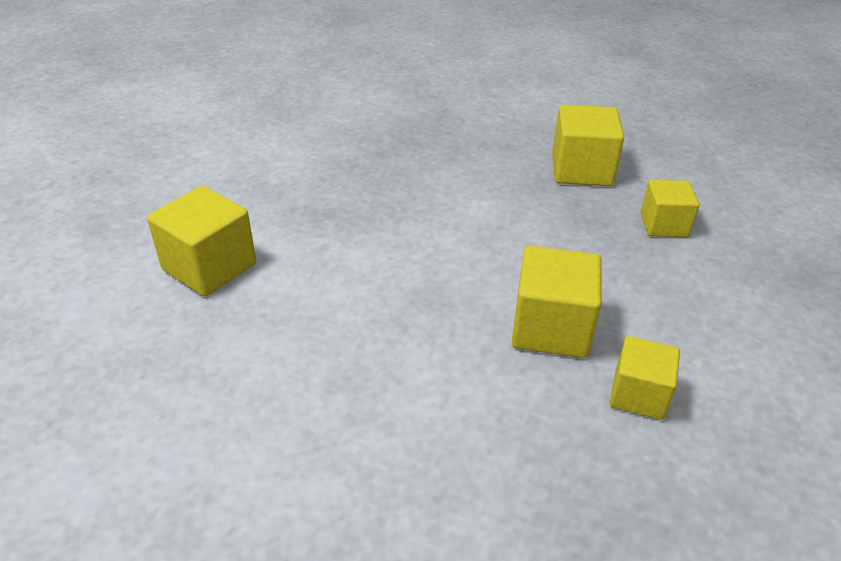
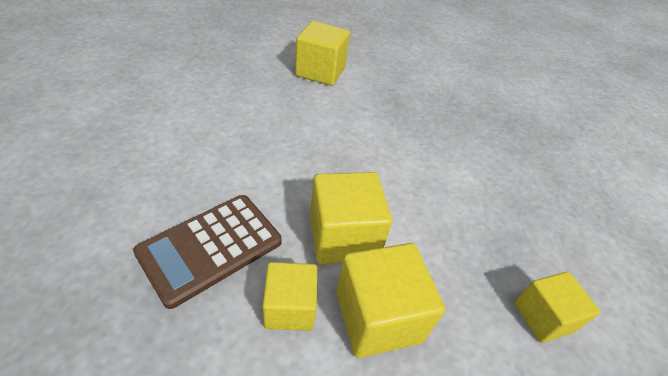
camera: 65 degrees right, 5 degrees up
(544, 454) = (211, 247): none -> brown calculator
(581, 170) = (572, 237): yellow cube -> yellow cube (378, 316)

